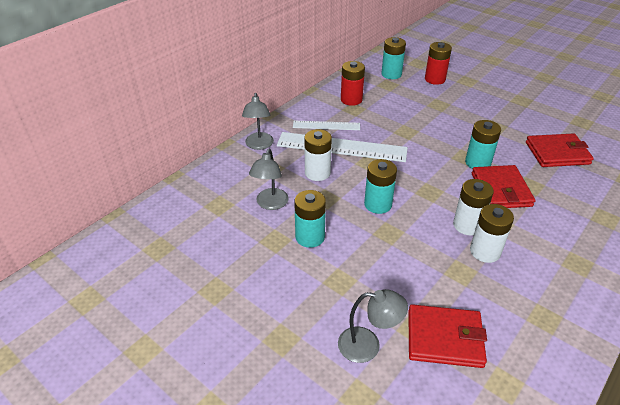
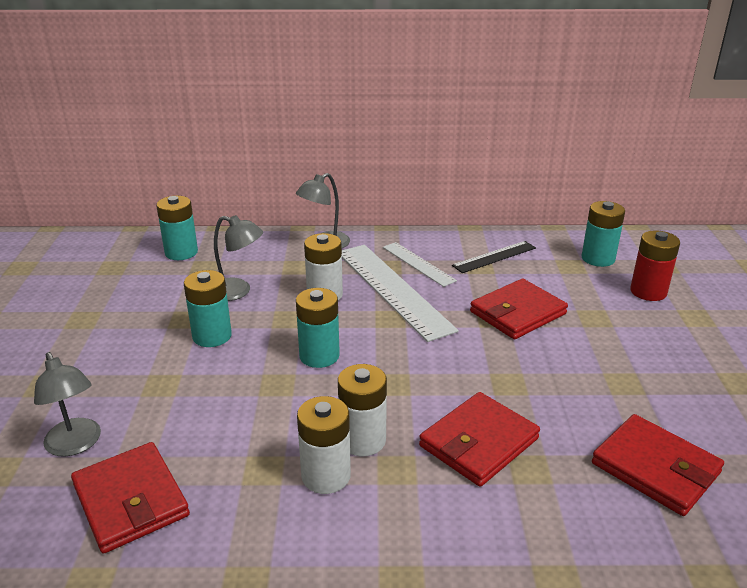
camera: 50 degrees right, 10 degrees down
(270, 204) = (238, 291): grey lamp -> grey lamp turned 135 degrees counterclockwise
(351, 100) = (494, 257): red battery -> black ruler
(411, 122) = (518, 313): none -> red wallet
(477, 163) = (511, 399): turquoise battery -> turquoise battery (181, 252)

